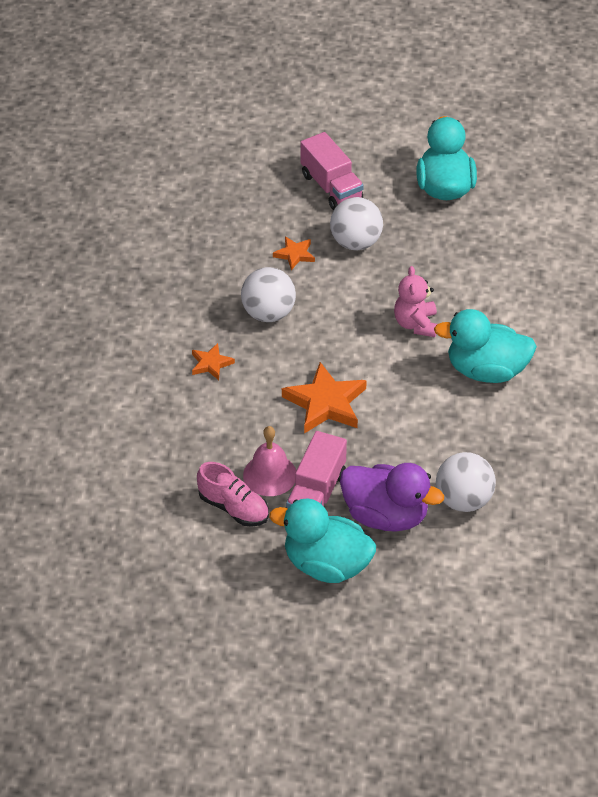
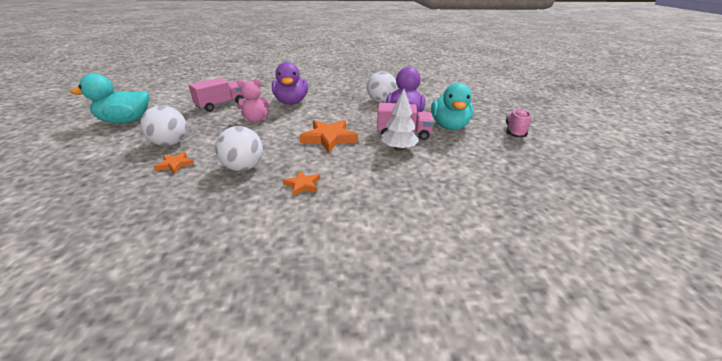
camera: 105 degrees left, 15 degrees down
(234, 508) = (434, 157): pink shoe -> pink shoe (515, 132)
(270, 475) = (398, 149): pink bell -> white tree
(331, 187) = (95, 159): pink truck -> pink truck (220, 105)
(486, 370) = (291, 102): turquoise duck -> purple duck

